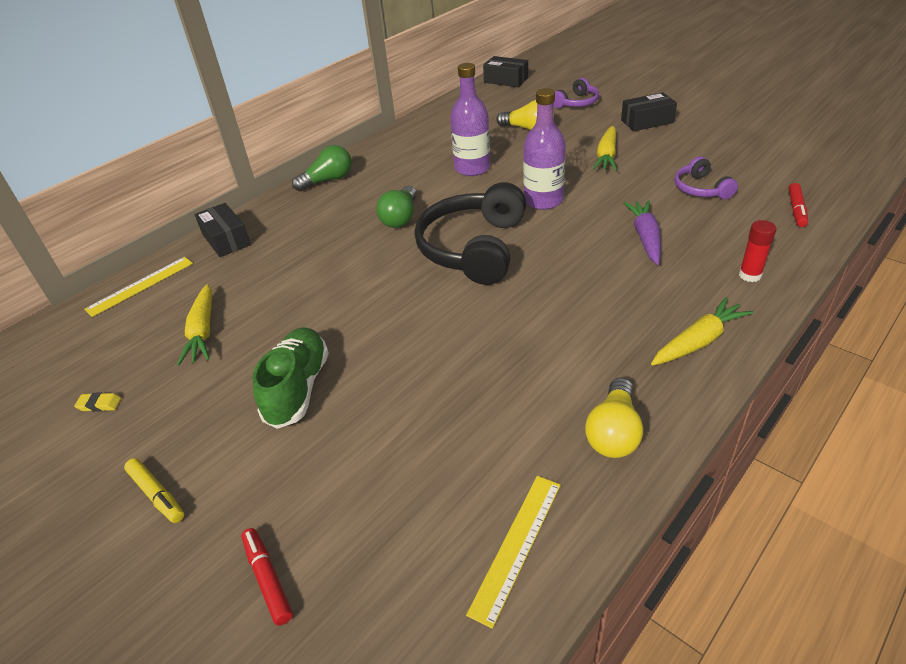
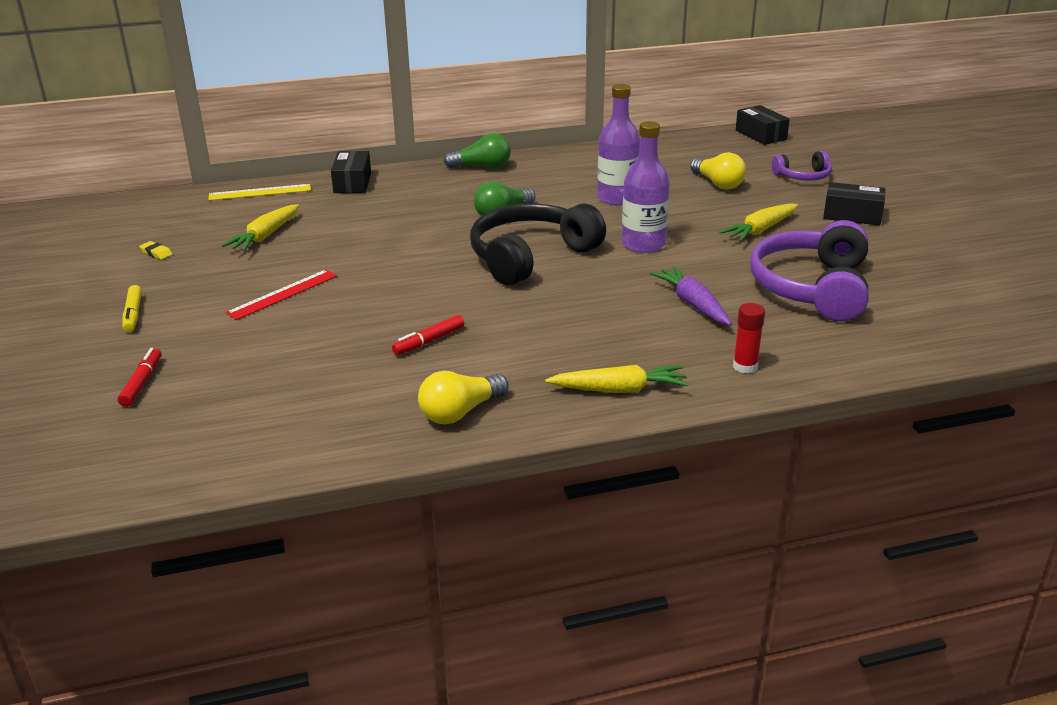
camera: 30 degrees right, 10 degrees down
(298, 388) = (283, 294): green shoe -> red ruler
(516, 545) = (303, 438): yellow ruler -> none
(645, 237) = (693, 304): purple carrot -> purple carrot turned 60 degrees counterclockwise
(701, 189) = (812, 288): purple headphones -> purple headphones, size x1.97
(796, 210) = (884, 338): red marker -> red marker (429, 341)

